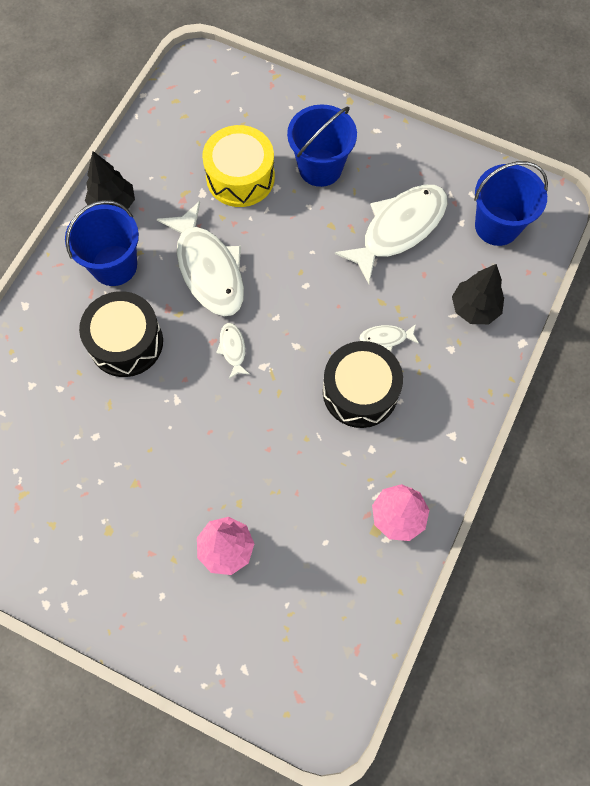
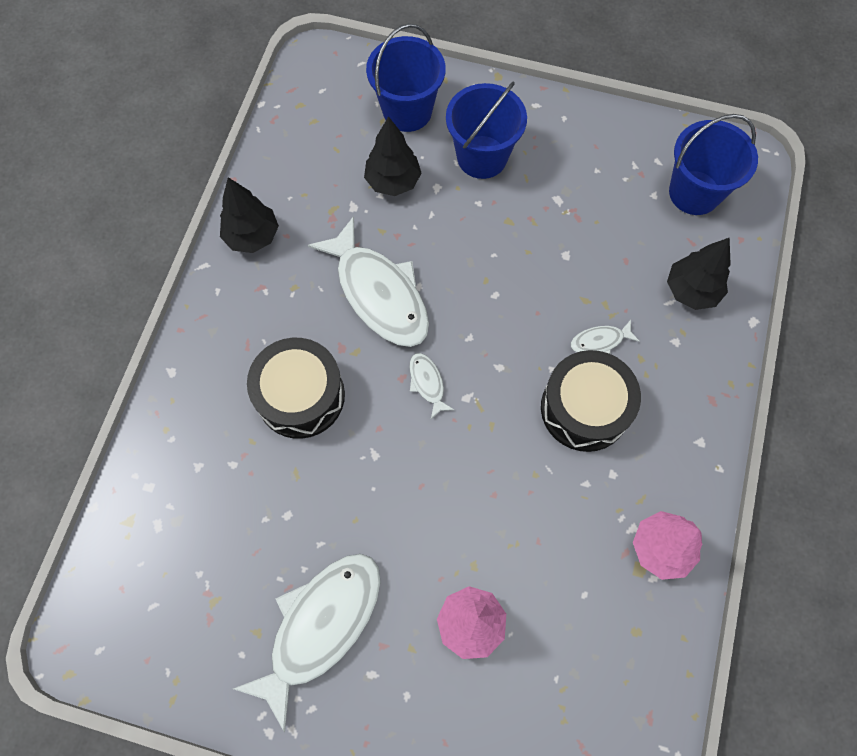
camera: 10 degrees left, 0 degrees up
(114, 265) = (268, 307): blue bucket -> blue bucket (407, 111)
(240, 177) = (393, 181): yellow drum -> black tree
(399, 229) = (586, 213): white fish -> white fish (320, 626)

